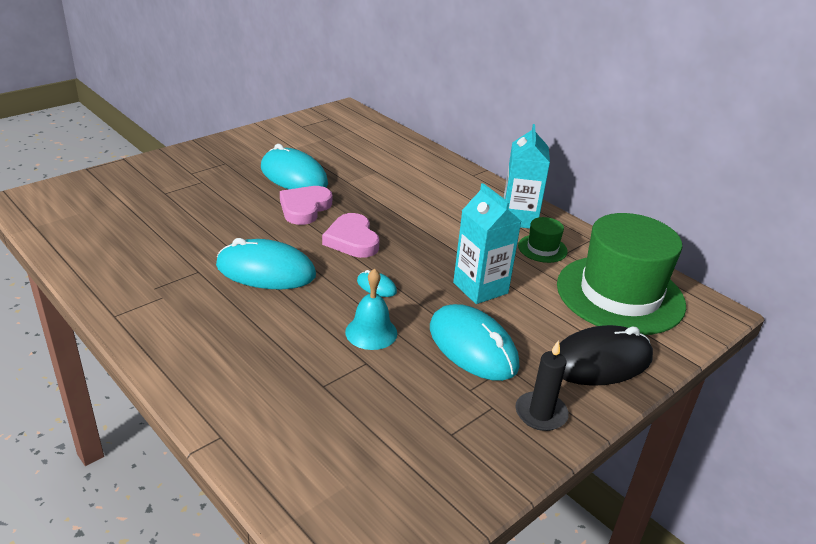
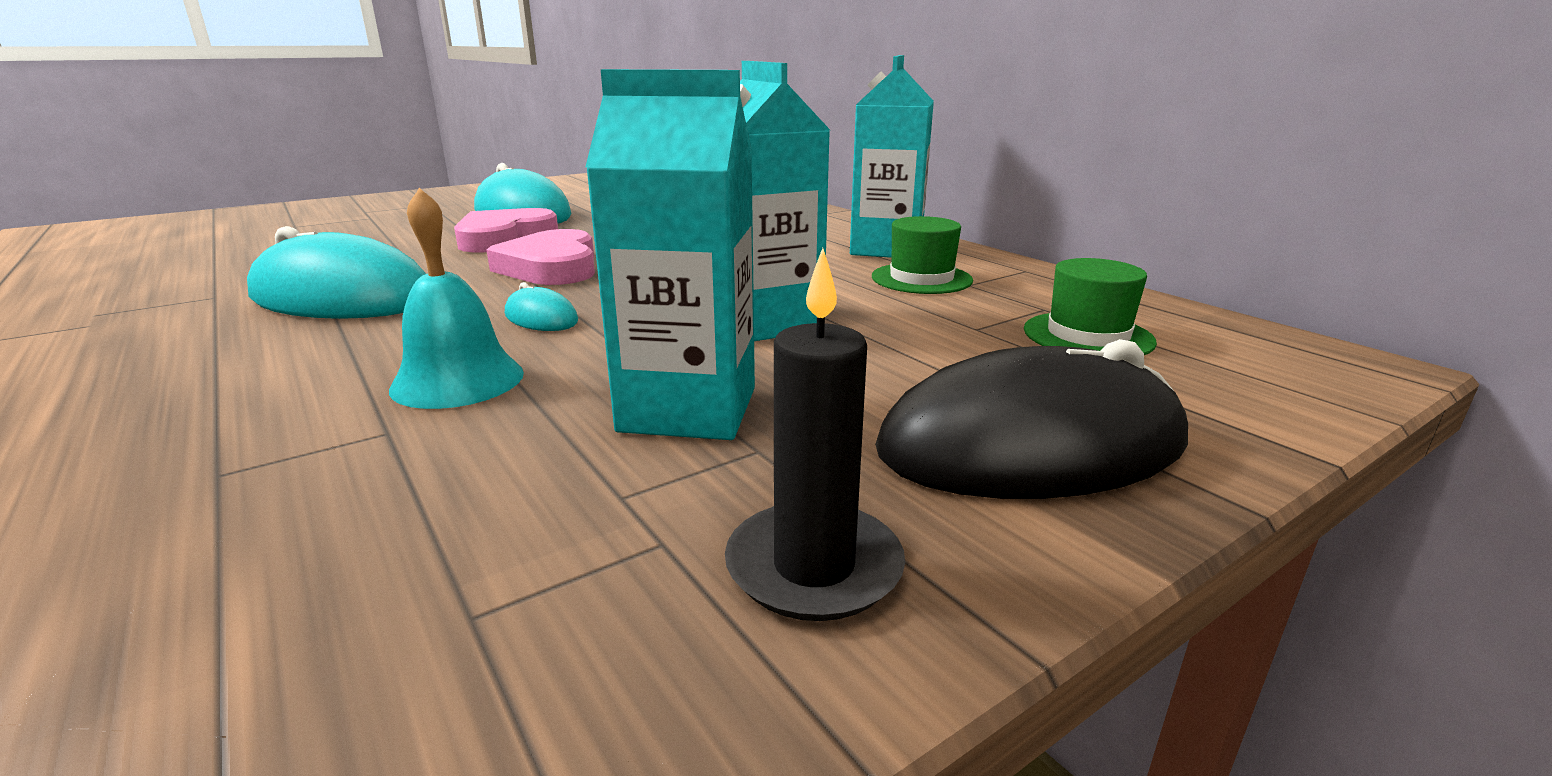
camera: 10 degrees right, 10 degrees down
(473, 346) = (688, 409): turquoise mouse -> turquoise carton
(620, 294) = (1088, 335): green hat -> green hat, size x0.42

